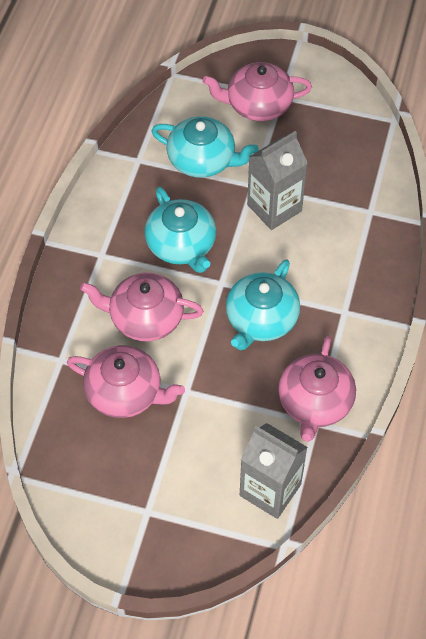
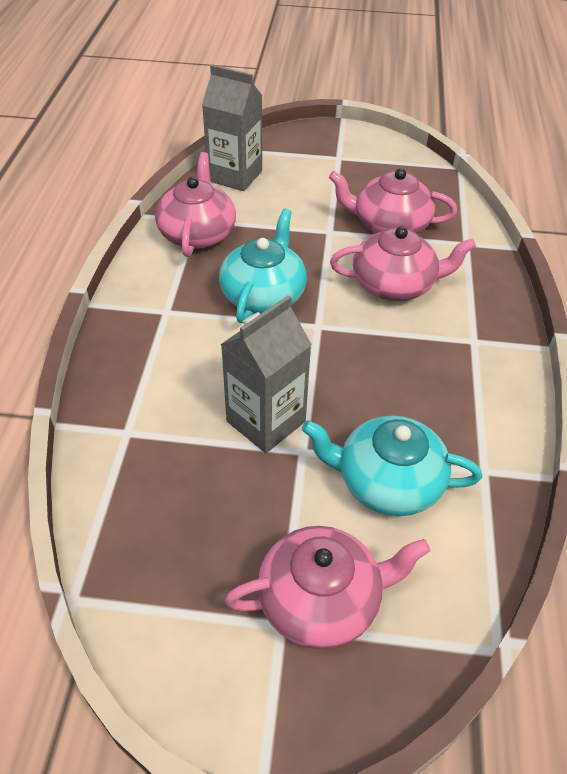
camera: 170 degrees right, 10 degrees down
(181, 245) = (379, 361): turquoise teapot -> none

